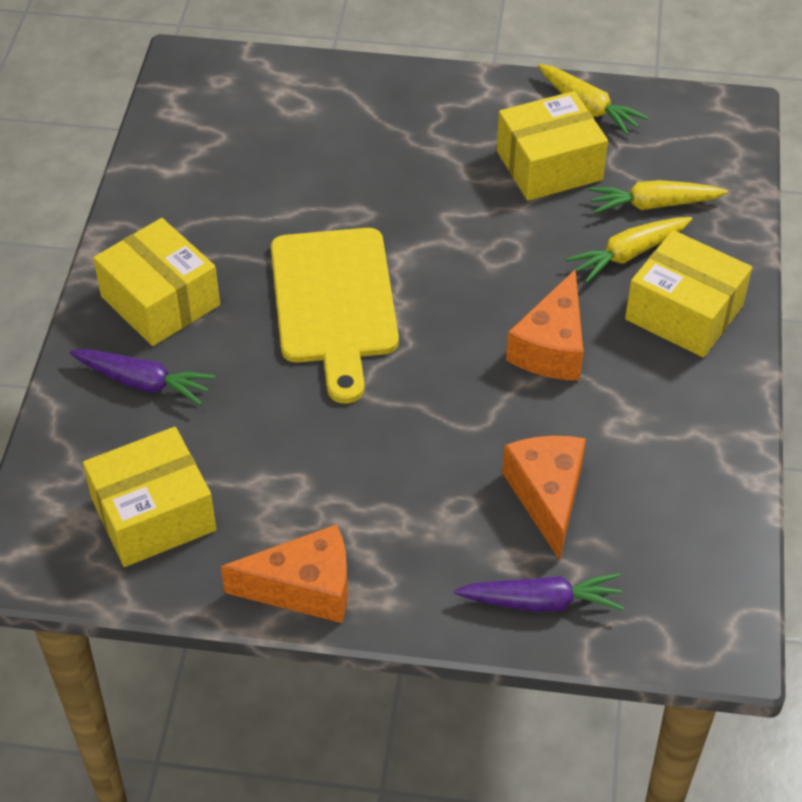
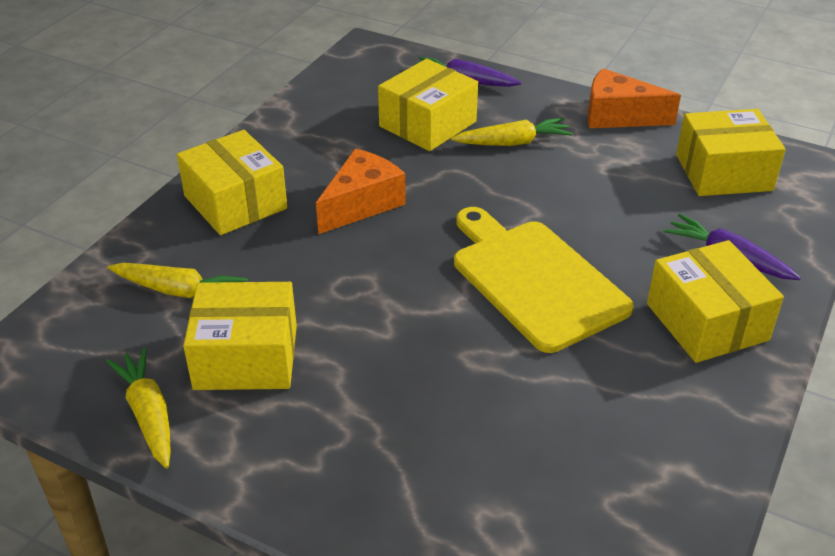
camera: 160 degrees left, 10 degrees down
(334, 303) = (534, 280): yellow cutting board -> yellow cutting board turned 45 degrees counterclockwise
(547, 496) = (428, 124): orange cheese -> yellow box
(629, 254) = (240, 255): yellow carrot -> yellow carrot (512, 143)

